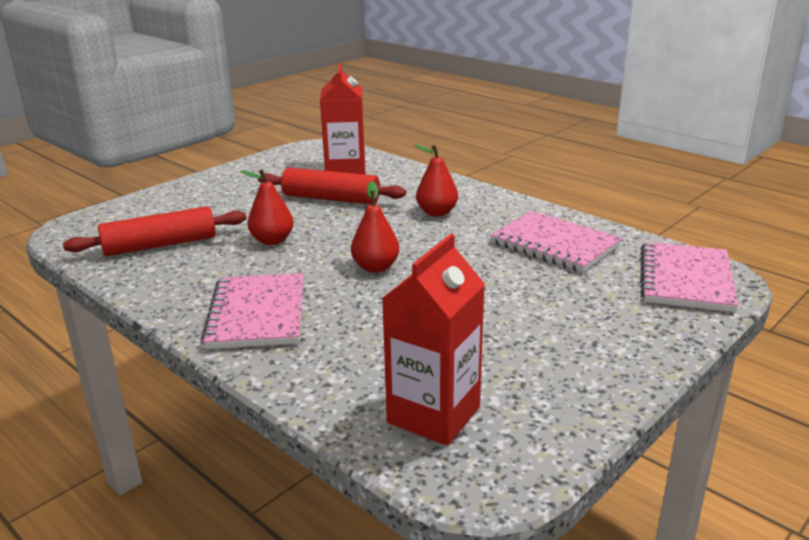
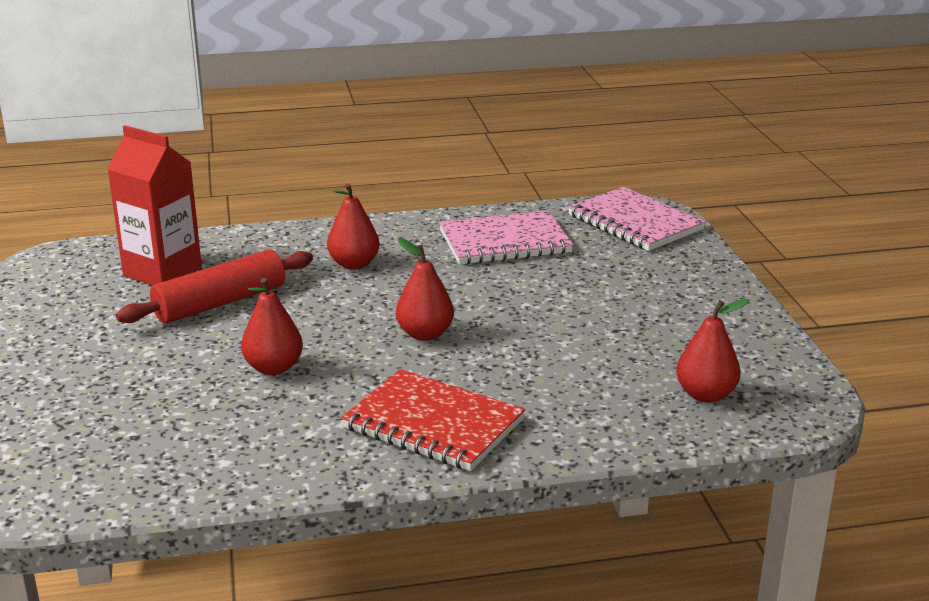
camera: 55 degrees left, 0 degrees up
(160, 245) = (168, 440): red rolling pin -> none
(257, 314) = (433, 424): pink notebook -> red notebook
(433, 415) = (705, 395): red carton -> red pear

